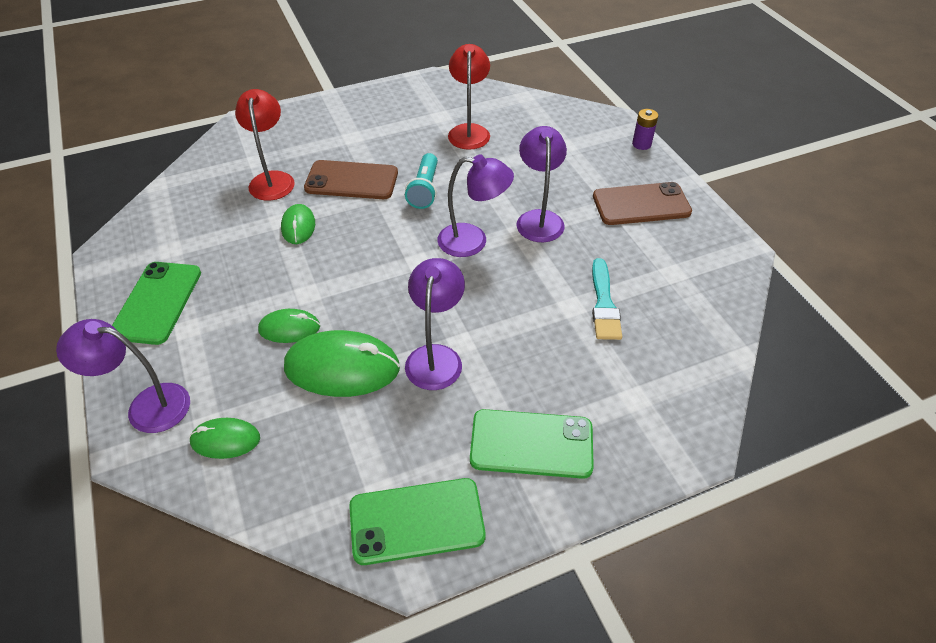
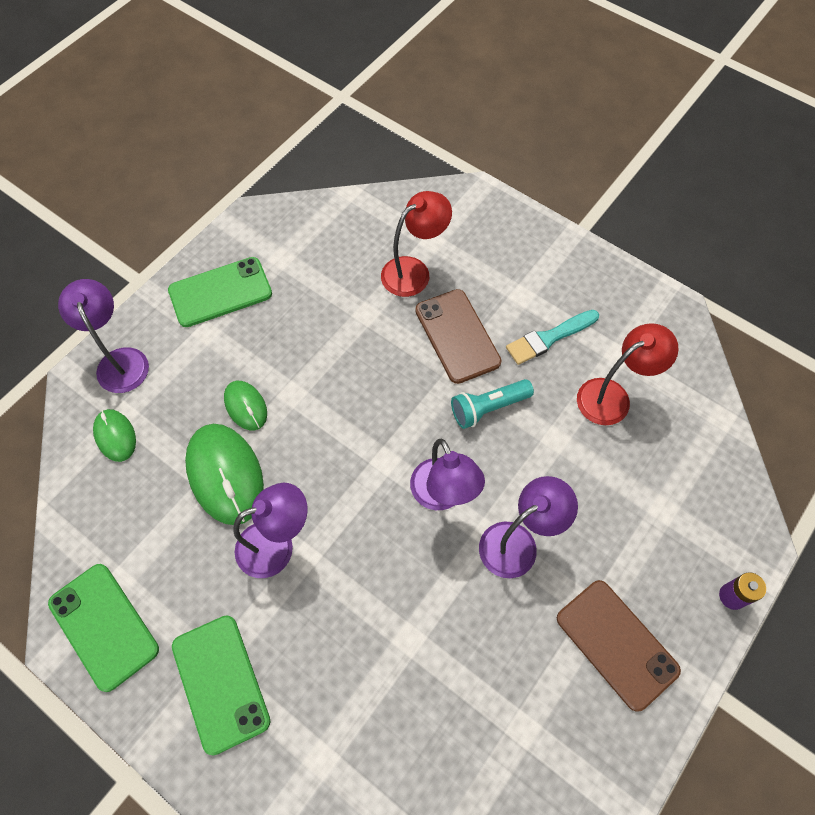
camera: 60 degrees right, 15 degrees up
(298, 226) = (367, 333): green mouse -> none
(604, 303) = (431, 671): turquoise brush -> turquoise brush (549, 338)

